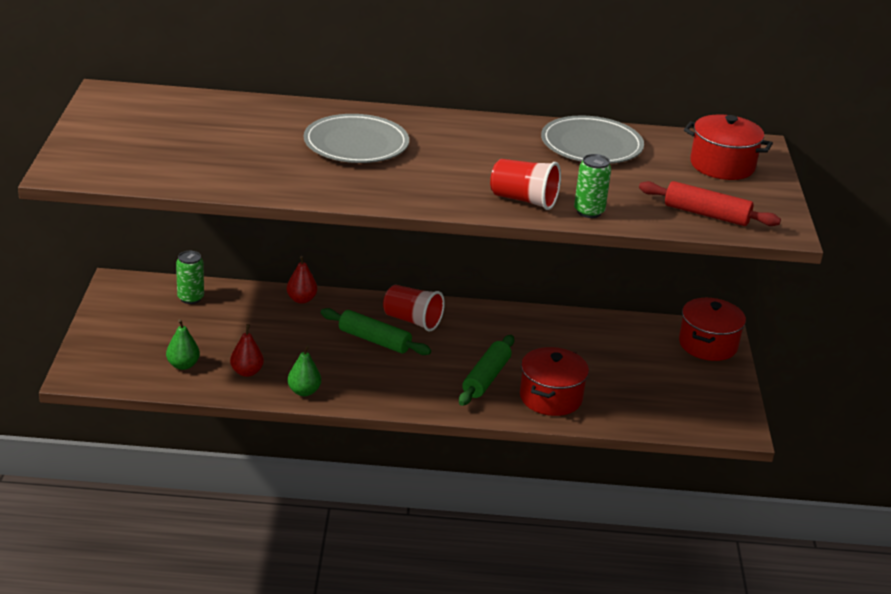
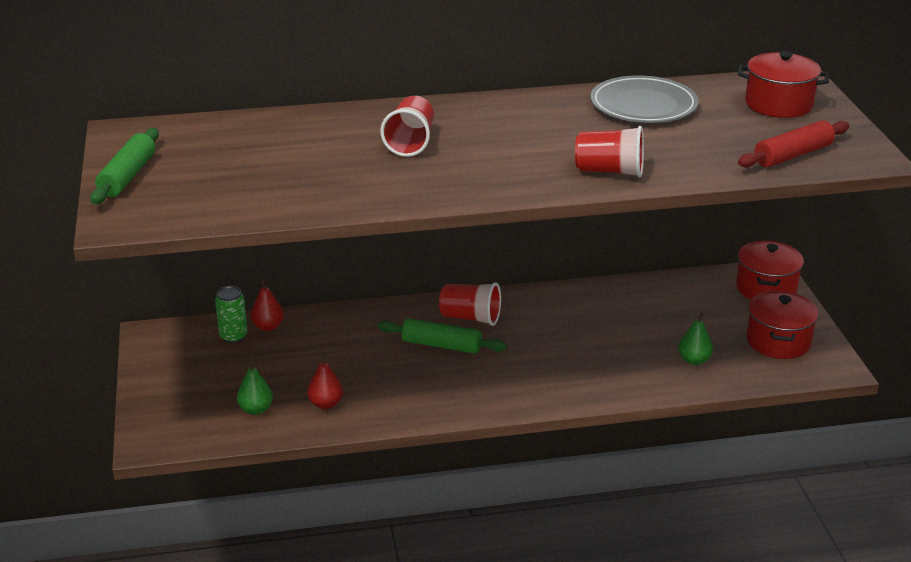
camera: 10 degrees left, 0 degrees up
(301, 299) = (349, 317): red pear -> red pear (268, 326)
(304, 391) = (394, 413): green pear -> green pear (694, 360)
(356, 144) = (410, 143): grey plate -> red cup
(486, 378) = (570, 363): green rolling pin -> green rolling pin (127, 176)
(551, 398) = (642, 371): red pot -> red pot (778, 341)
(589, 212) = (679, 172): green can -> none
(706, 214) = (793, 155): red rolling pin -> red rolling pin turned 45 degrees counterclockwise

